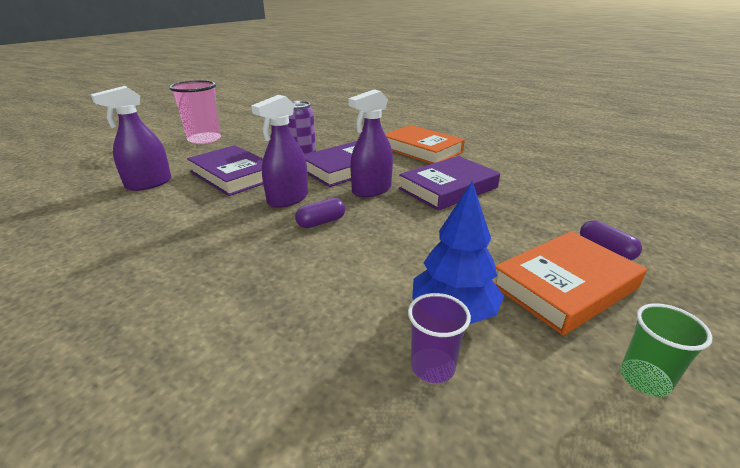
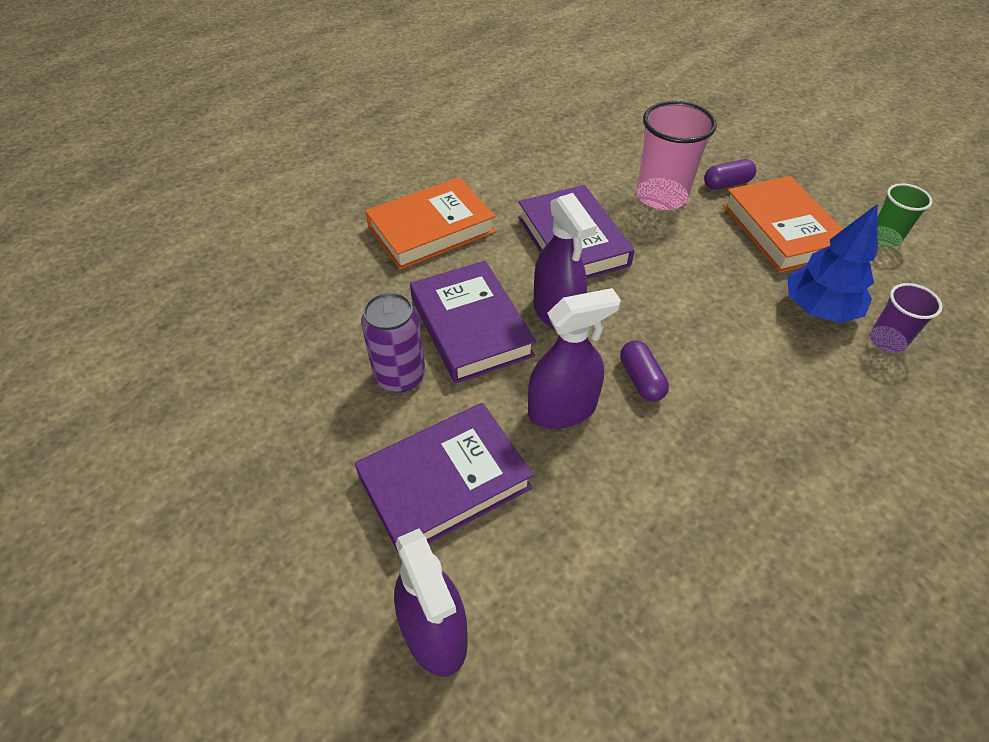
camera: 75 degrees left, 20 degrees up
(204, 139) = (200, 545): pink cup -> pink cup (661, 196)
(288, 199) = (562, 409): purple spray bottle -> purple spray bottle turned 75 degrees counterclockwise

